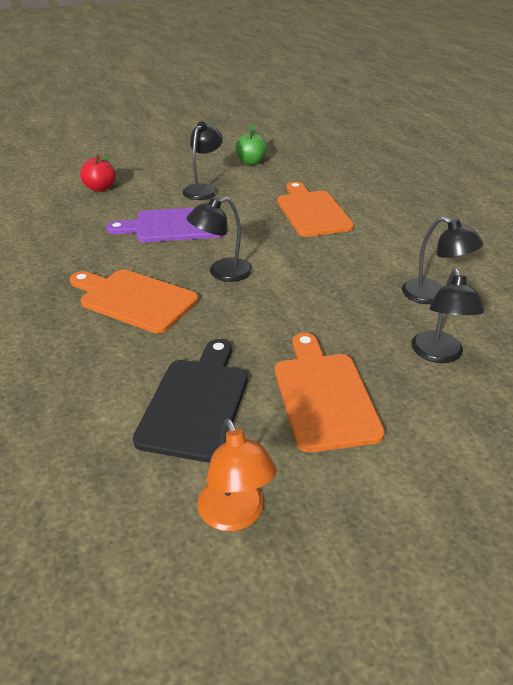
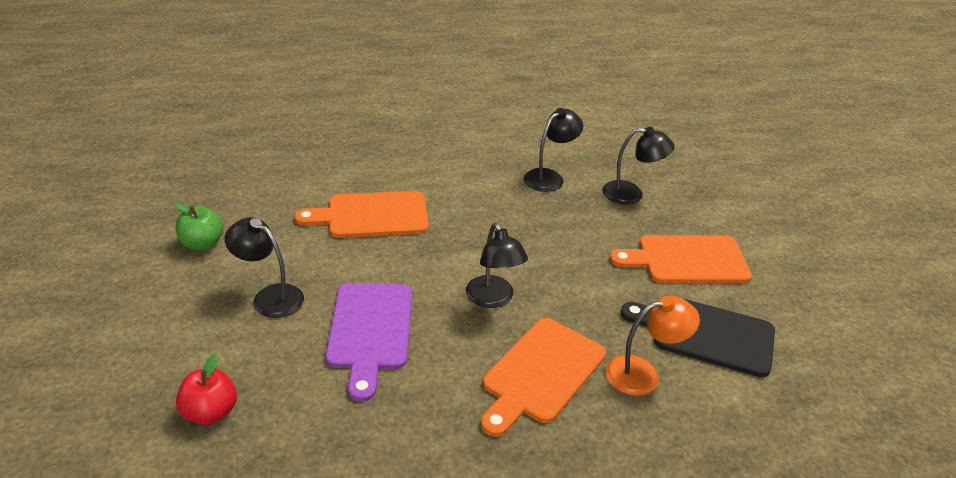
camera: 85 degrees left, 0 degrees up
(235, 516) = (820, 322): orange lamp -> orange lamp (643, 374)

